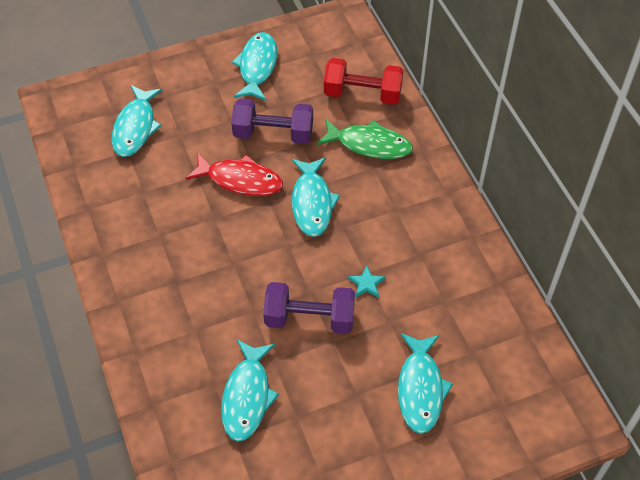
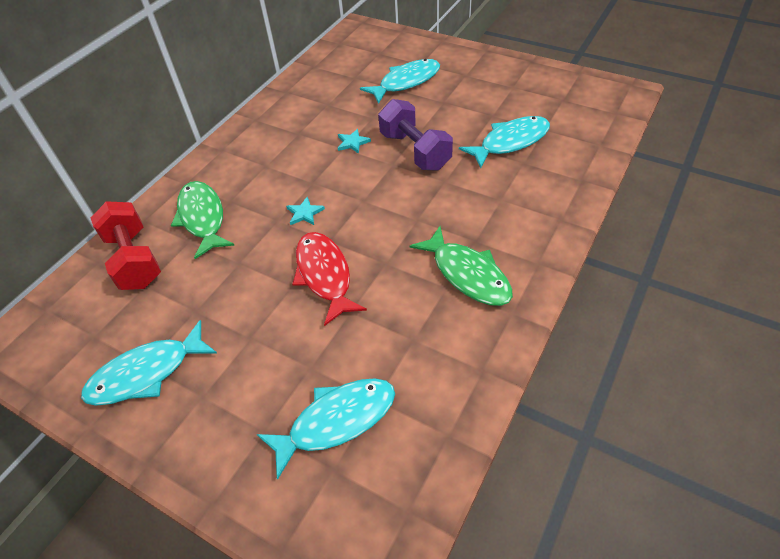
camera: 125 degrees left, 5 degrees down
(155, 254) = (467, 274): none -> green fish
(273, 134) = (243, 291): purple dumbbell -> none
(312, 203) = (304, 213): turquoise fish -> turquoise star

